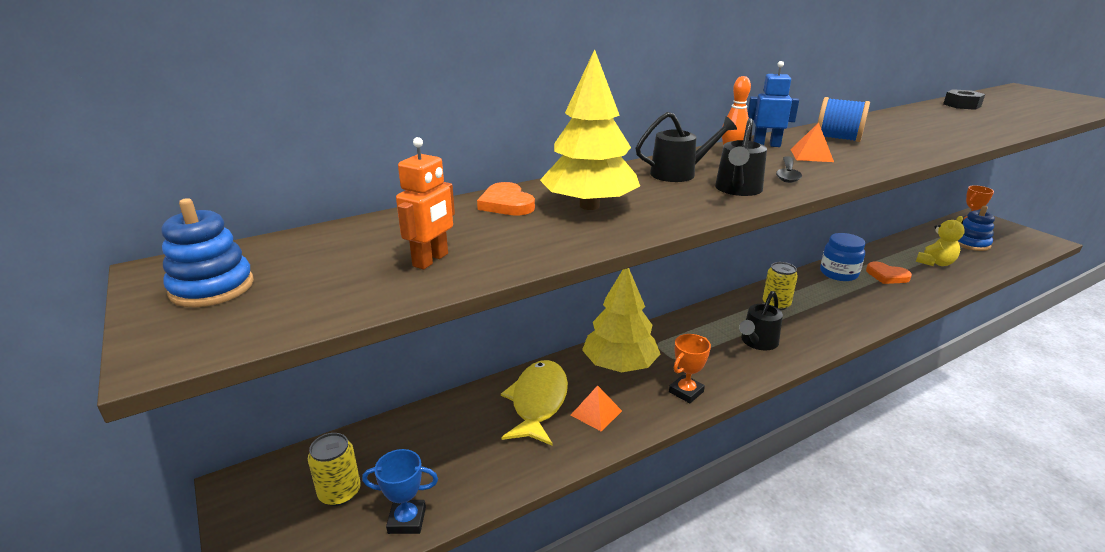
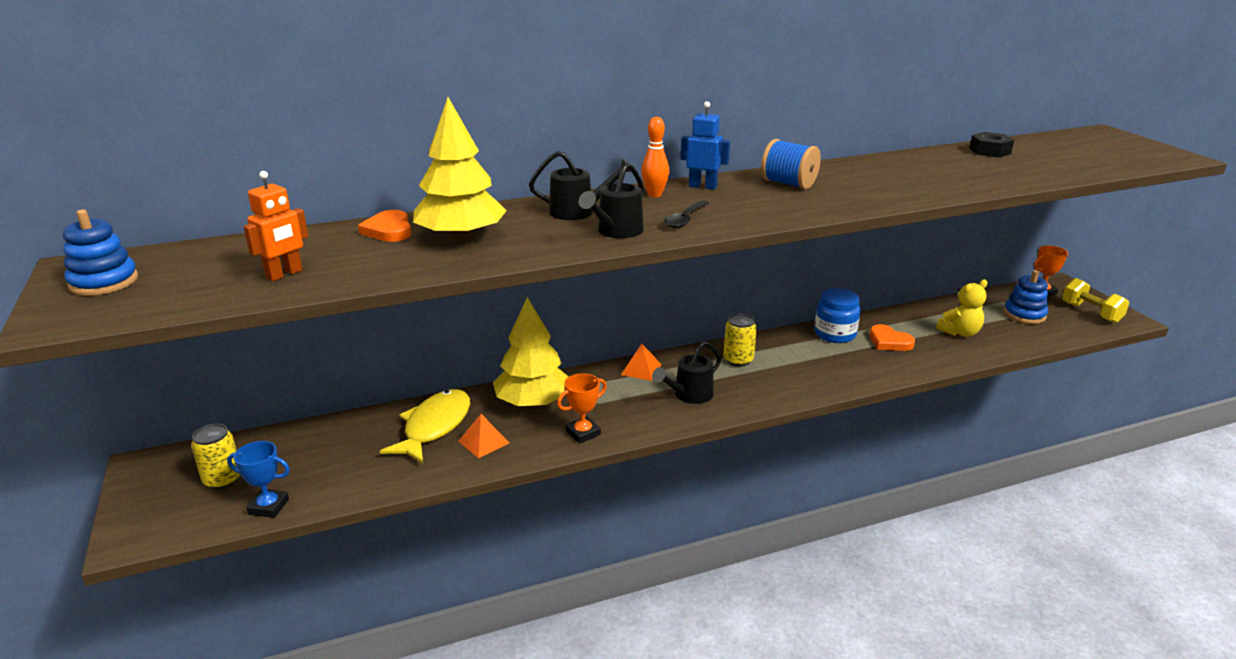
camera: 10 degrees right, 0 degrees up
(811, 155) = (736, 201): orange pyramid -> orange pyramid (641, 369)
(1018, 238) = (1091, 313): none -> yellow dumbbell

